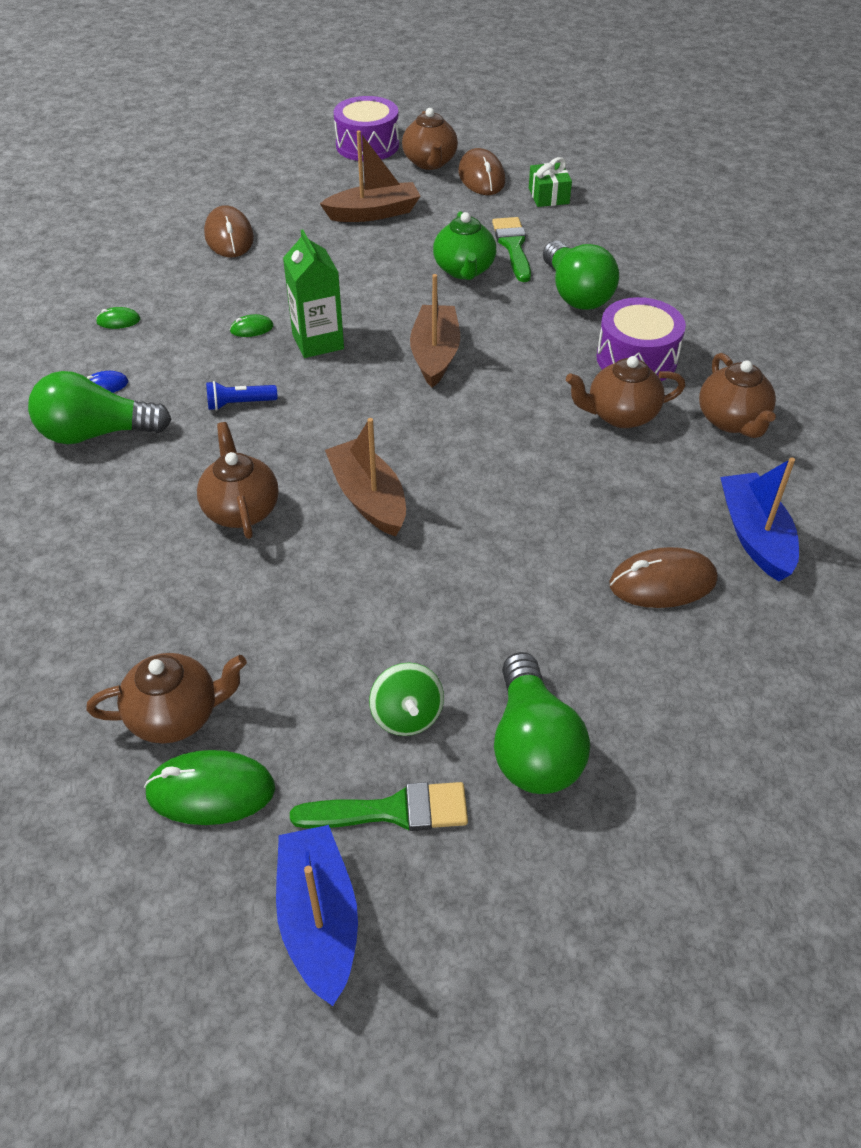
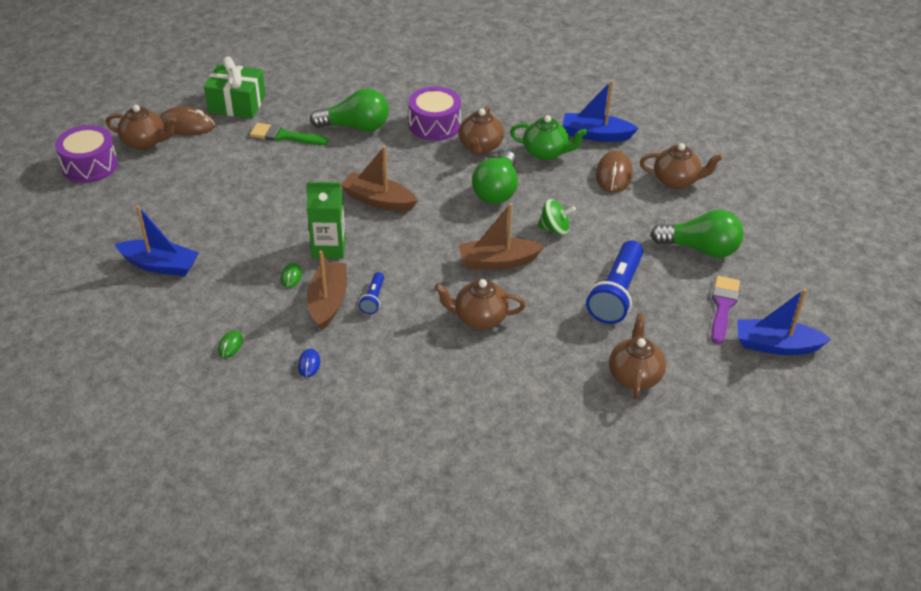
camera: 70 degrees left, 5 degrees down
(96, 433) = (362, 376): green light bulb -> green light bulb (497, 190)
(211, 791) = (690, 370): green mouse -> none
(229, 237) = (160, 265): brown mouse -> blue boat
(359, 651) = (616, 293): none -> blue flashlight
(373, 213) = (190, 186): brown boat -> brown boat (328, 302)
(392, 811) = (723, 306): green brush -> purple brush
(407, 715) = (666, 286): green spinning top -> green spinning top (554, 229)
(464, 270) = (295, 164): green teapot -> green teapot (546, 153)
(548, 196) = (237, 104): green gift -> green gift, size x1.67
(732, 421) = (507, 111): brown teapot -> brown teapot (676, 181)

